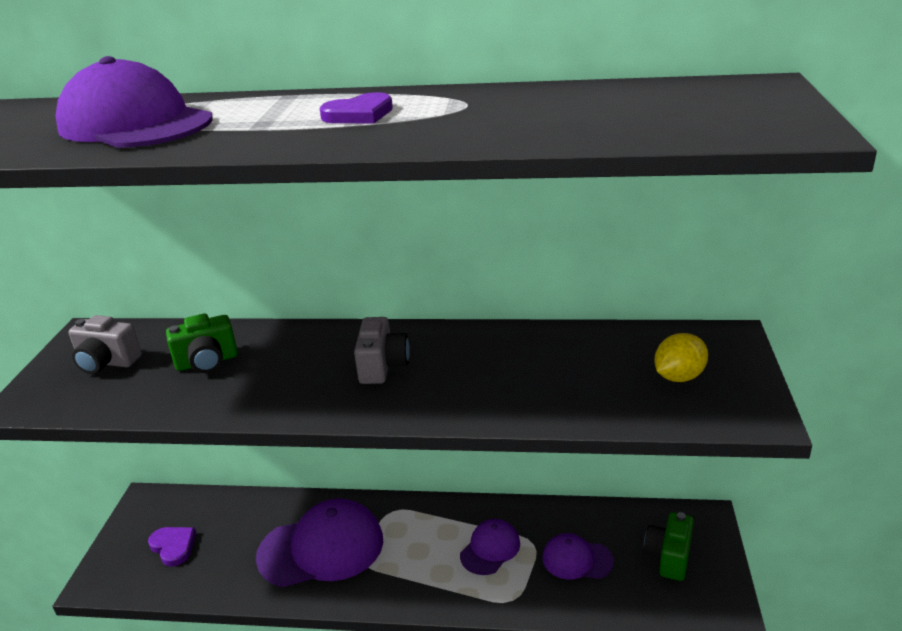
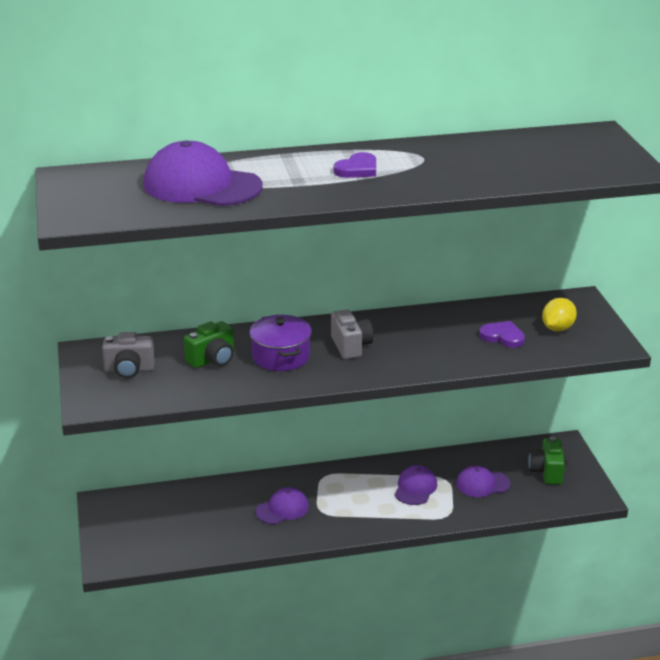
camera: 20 degrees left, 0 degrees up
(173, 546) = (156, 528): purple heart -> purple heart (503, 337)
(288, 369) = (281, 356): none -> purple pot
(321, 548) = (282, 509): purple cap -> purple cap, size x0.53

